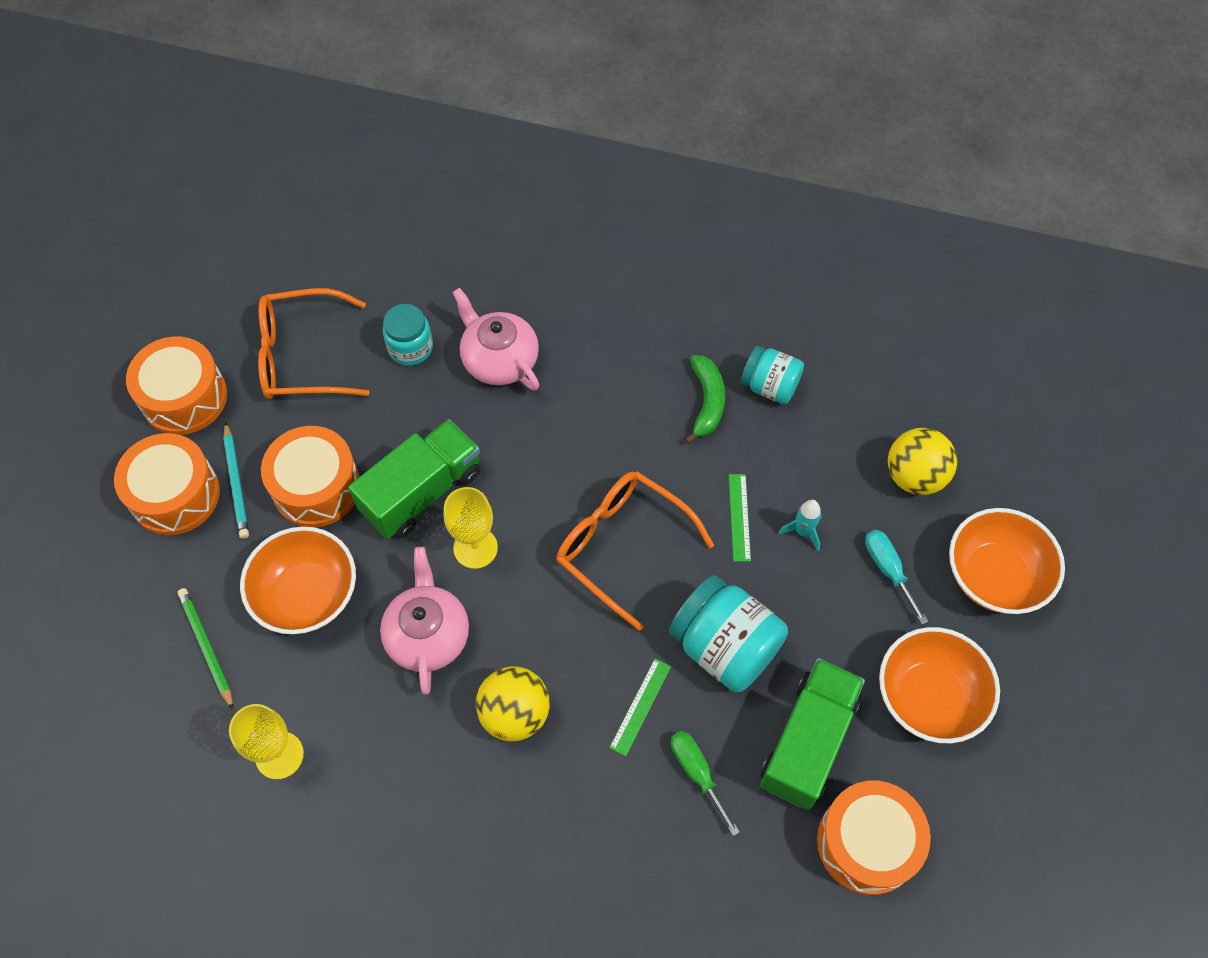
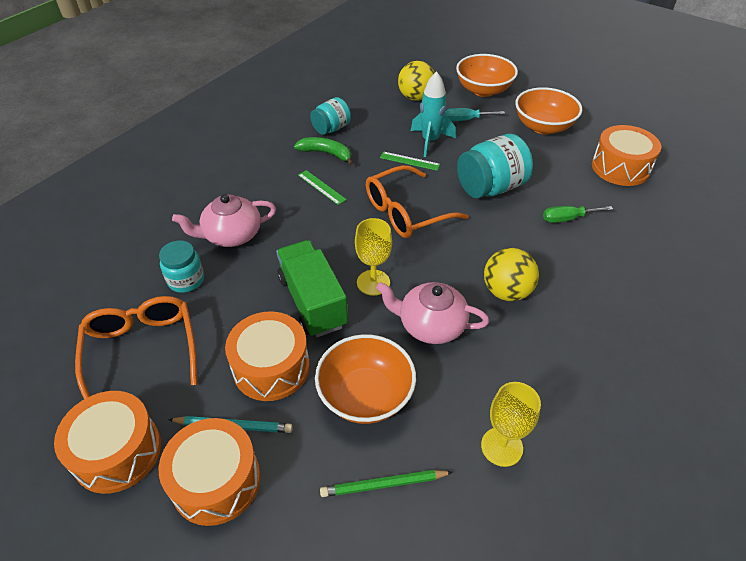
camera: 70 degrees left, 15 degrees down
(302, 356) = (142, 350): orange glasses -> orange glasses turned 150 degrees clockwise
(640, 706) = (518, 231): green ruler -> green ruler (321, 187)
(803, 531) = (430, 141): turquoise rocket -> turquoise rocket, size x1.77
(808, 742) = (558, 172): green truck -> none

